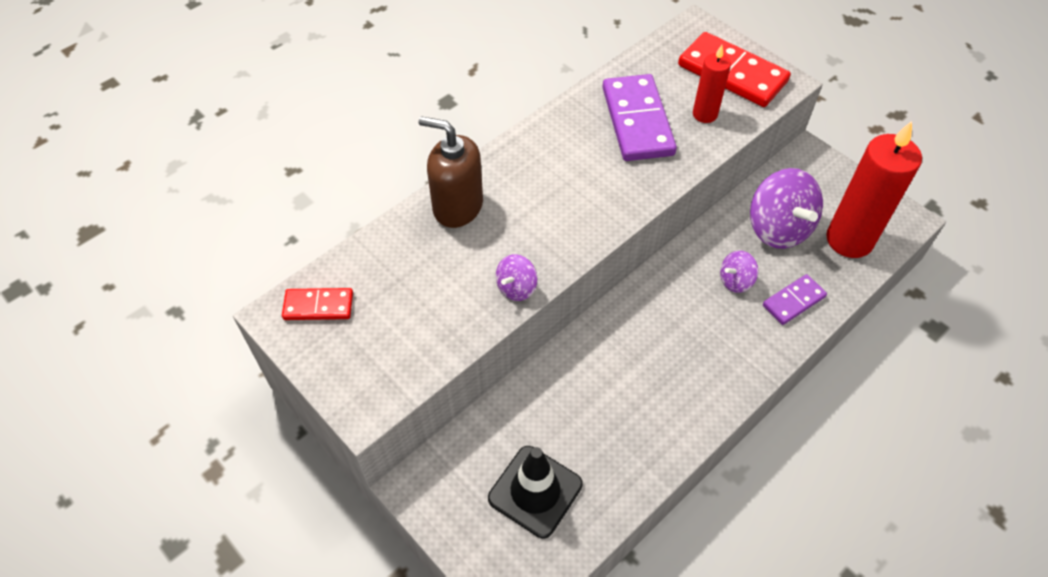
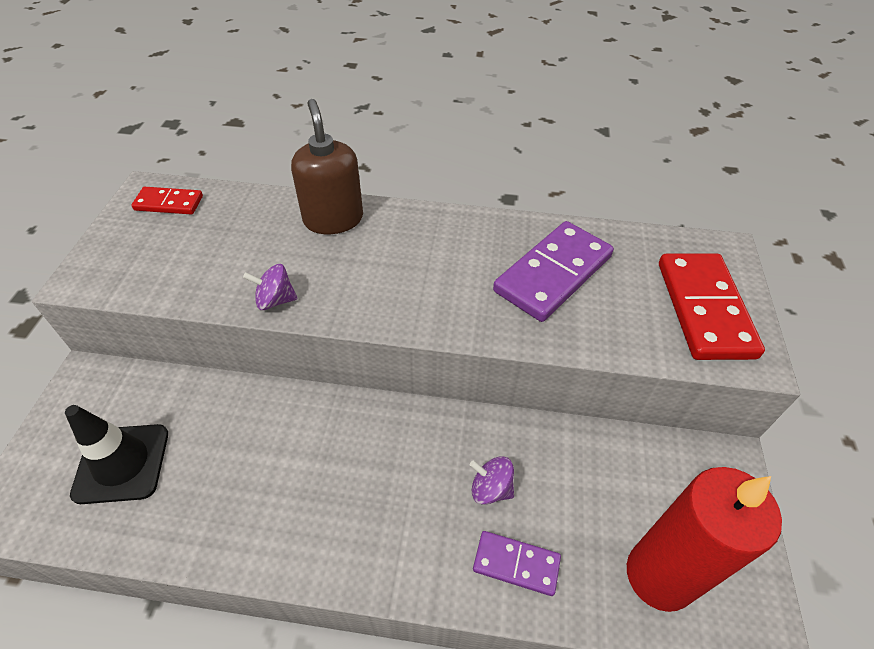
camera: 50 degrees right, 5 degrees down
(318, 306) = (169, 203): red domino -> red domino turned 45 degrees counterclockwise
(705, 114) = (623, 317): red candle -> none
(778, 228) = (598, 489): purple spinning top -> none

